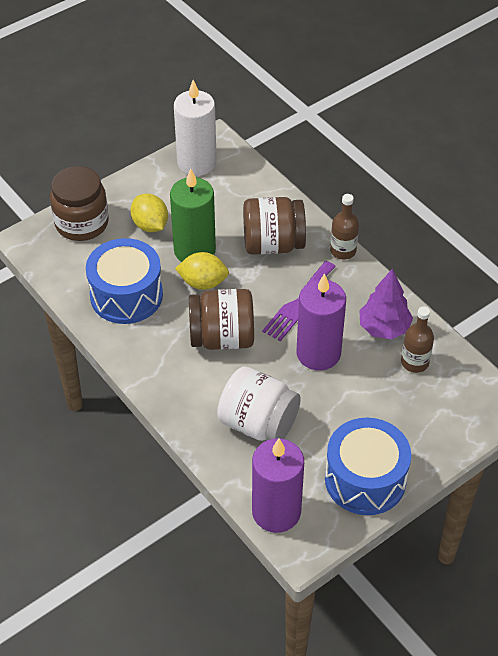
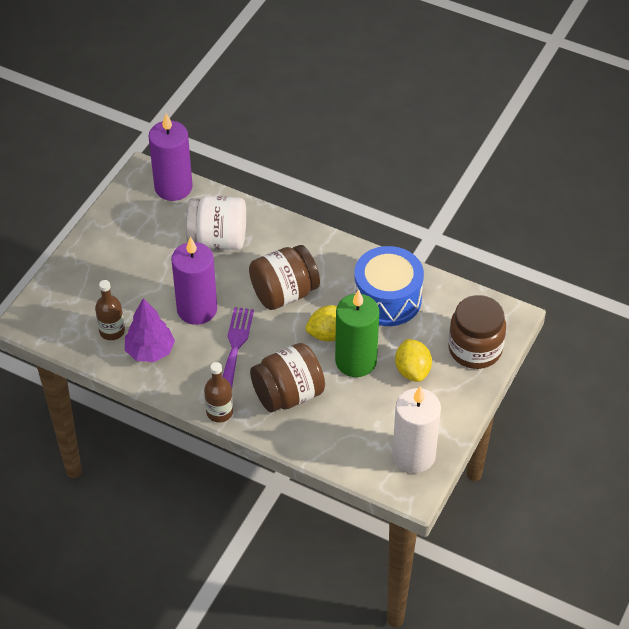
camera: 155 degrees right, 0 degrees up
(150, 225) = (412, 371): yellow lemon -> yellow lemon turned 45 degrees clockwise
(365, 479) = (117, 230): blue drum -> none

